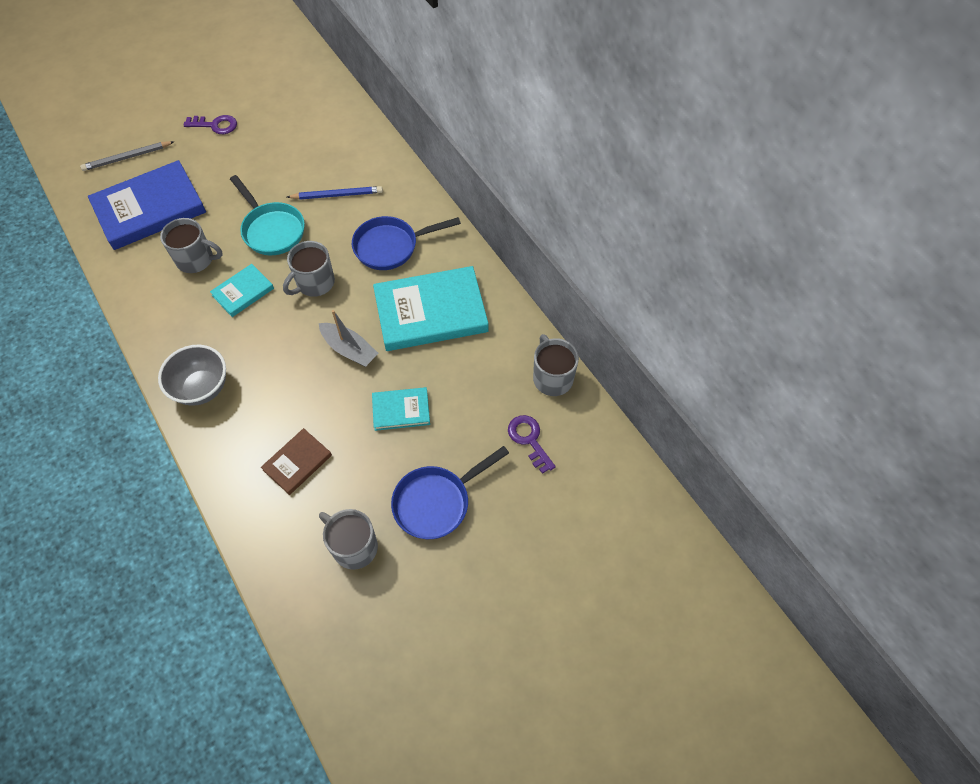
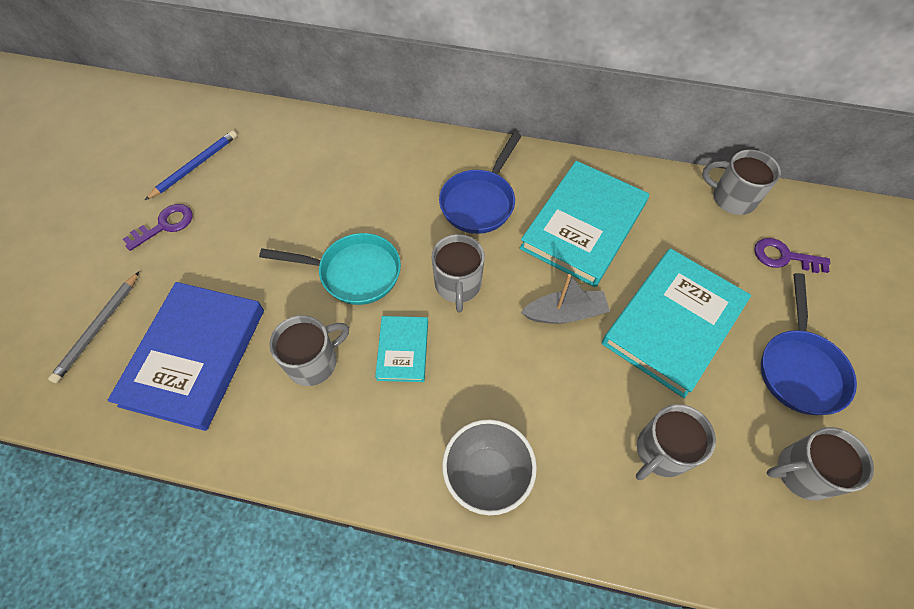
camera: 45 degrees left, 0 degrees up
(297, 462) = (661, 451): brown book -> grey mug
(337, 195) = (374, 197): blue pencil -> blue pencil (195, 166)
(401, 410) = (673, 323): turquoise book -> turquoise book, size x1.99

